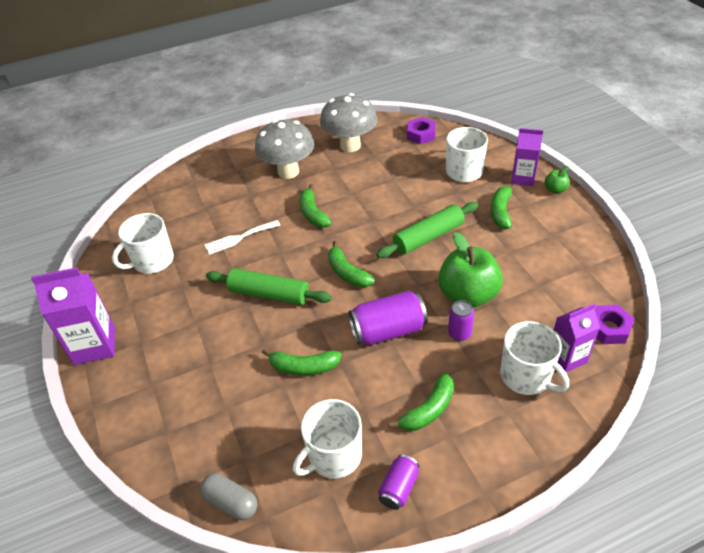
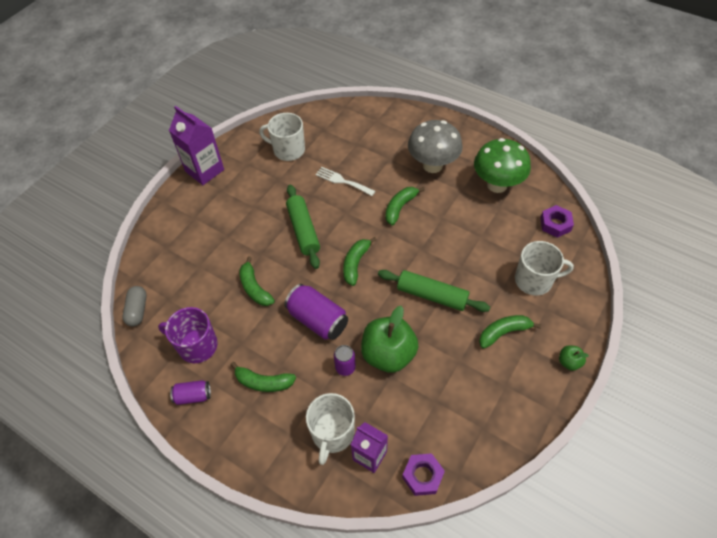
camera: 55 degrees right, 10 degrees up
(334, 456) = (197, 345): white mug -> purple mug
(350, 145) = (497, 185): grey mushroom -> green mushroom
(523, 178) = (563, 329): purple carton -> none

